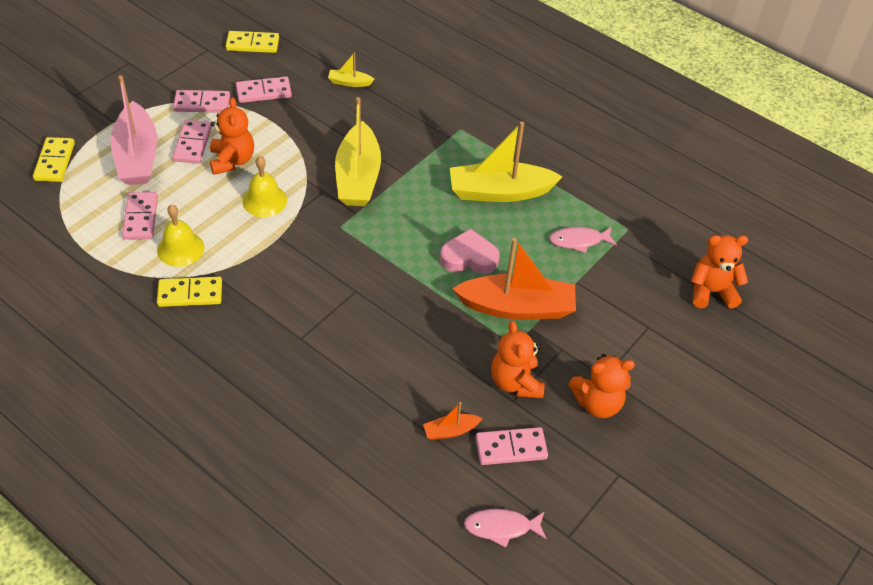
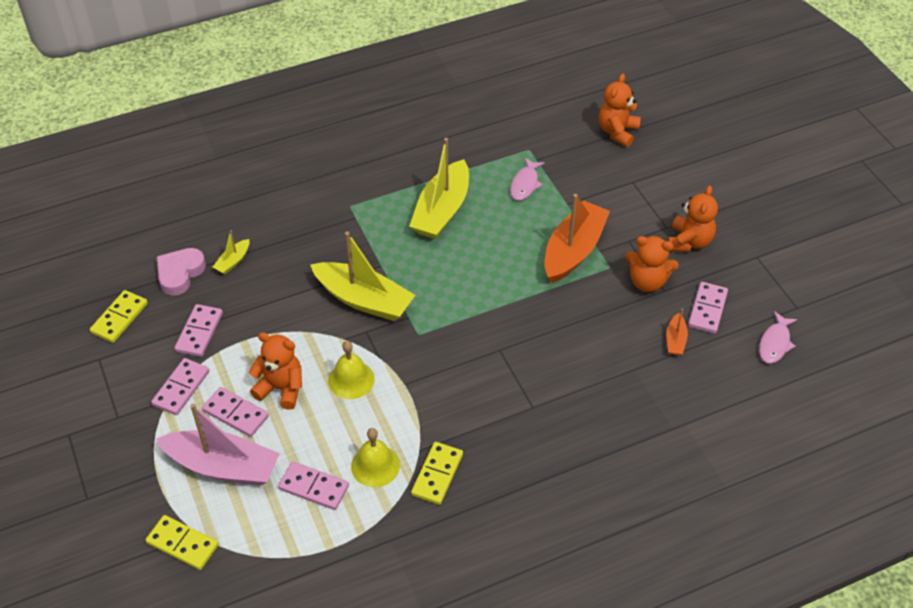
camera: 60 degrees left, 0 degrees up
(469, 258) = (504, 259): pink heart -> pink heart (180, 273)

